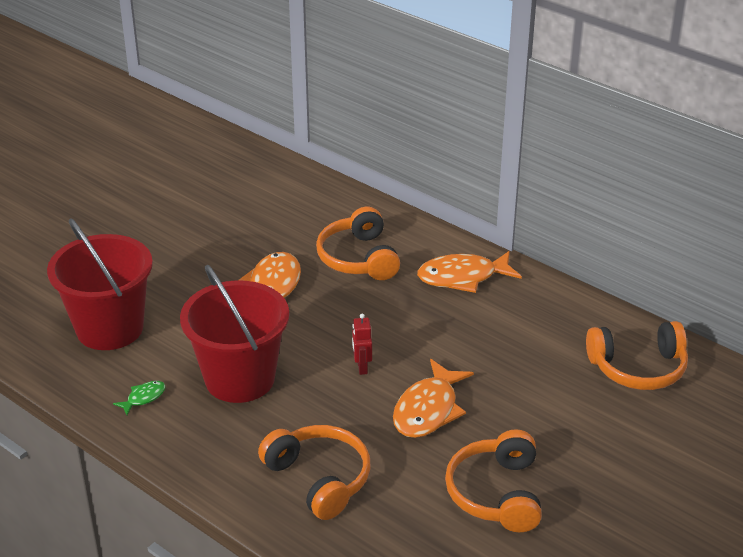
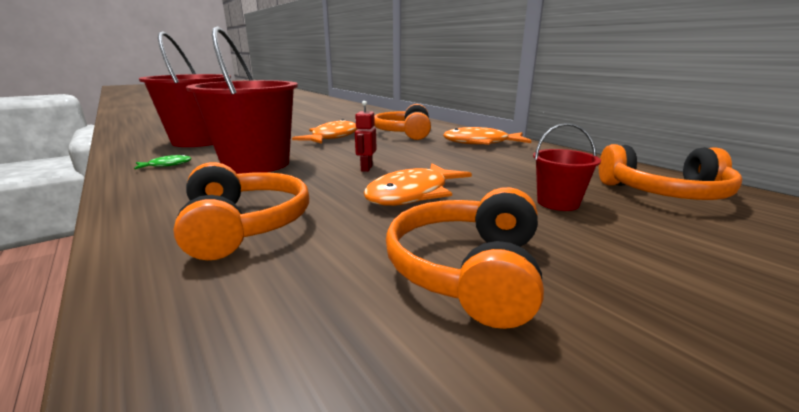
camera: 15 degrees right, 15 degrees down
(550, 401) = (558, 203): none -> red bucket

